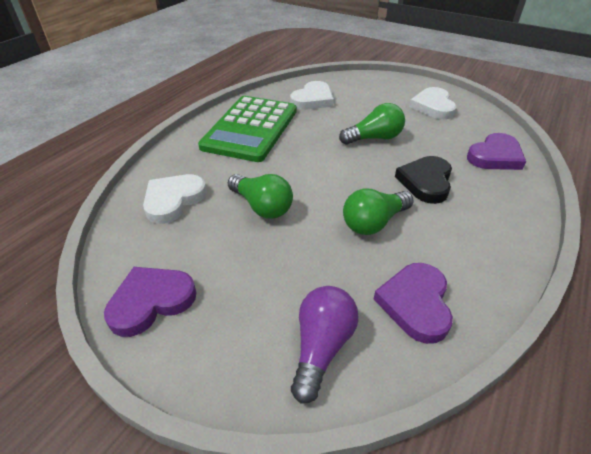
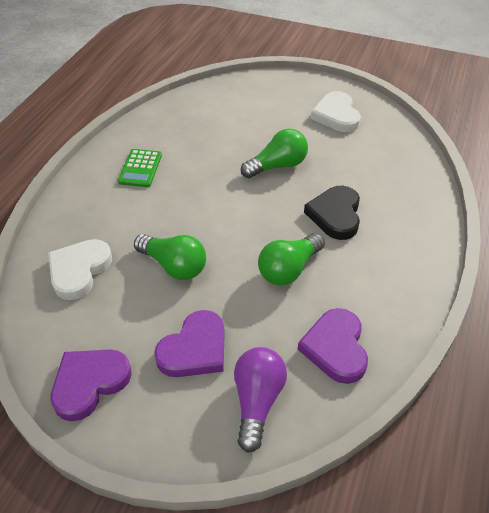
camera: 10 degrees left, 5 degrees up
(250, 129) = (140, 168): green calculator -> green calculator, size x0.45
(313, 99) = (203, 119): white heart -> none
(495, 156) = (403, 175): purple heart -> purple heart (194, 349)

